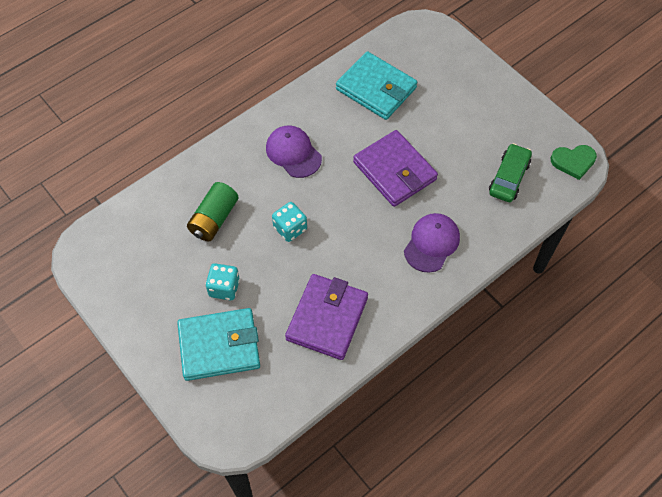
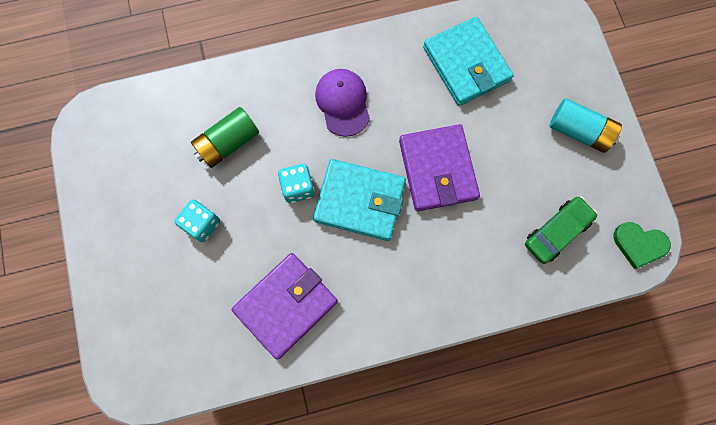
camera: 25 degrees right, 15 degrees up
(219, 346) = (167, 285): turquoise wallet -> turquoise wallet (360, 201)
(431, 243) = (434, 271): purple cap -> none
(487, 102) = (579, 131): none -> turquoise battery

